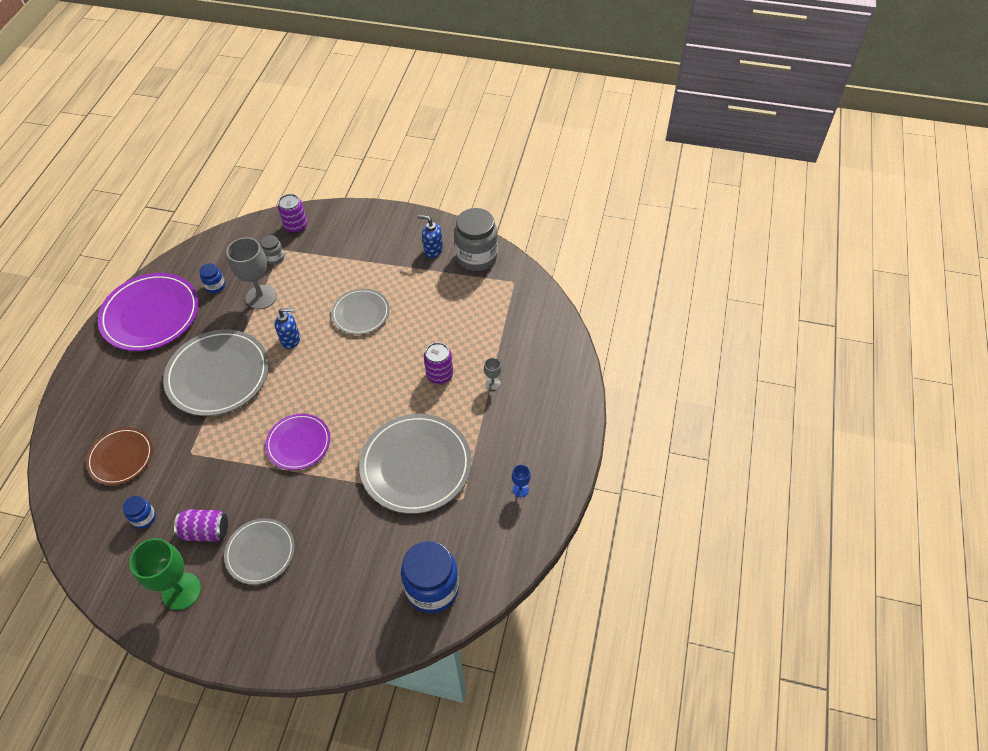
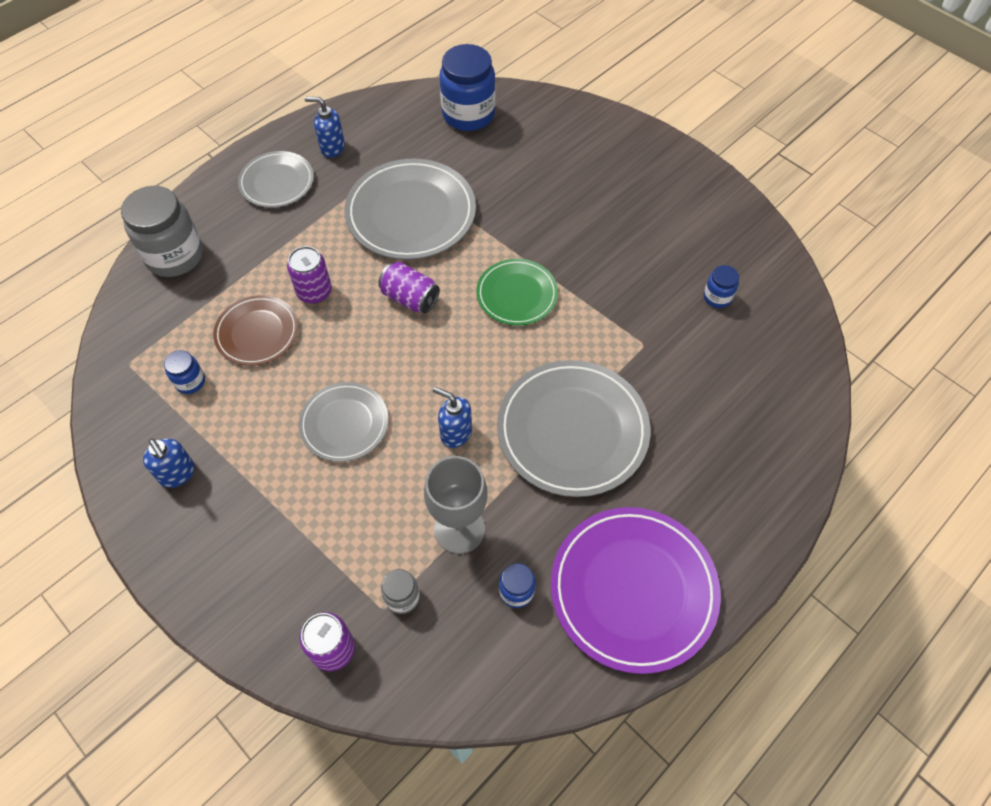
camera: 150 degrees left, 5 degrees up
(121, 457) = (728, 379): brown plate -> brown plate (257, 332)
(181, 591) = (697, 212): green goblet -> none
(206, 531) = (655, 253): purple can -> purple can (410, 298)
(260, 552) = (607, 210): grey plate -> grey plate (277, 182)
(298, 443) = (517, 294): purple plate -> green plate
(469, 291) = (190, 381): none -> blue jar
(476, 257) = (135, 427): grey jar -> grey jar (174, 256)
(493, 383) = (268, 253): grey goblet -> none
(520, 489) = (332, 147): blue goblet -> blue soap dispenser

